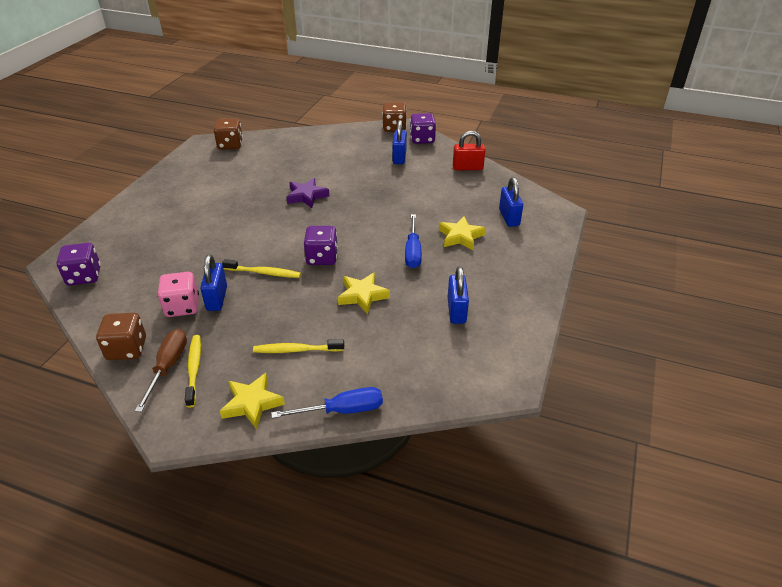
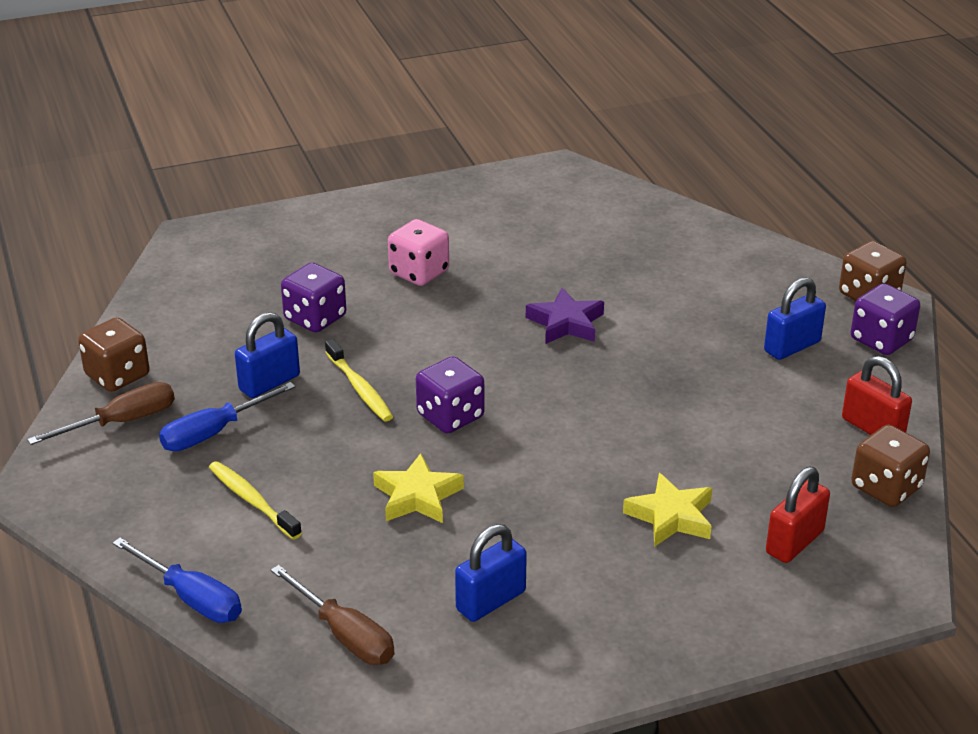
camera: 50 degrees right, 5 degrees down
(84, 276) = (193, 267): purple dice -> purple dice (315, 318)
(182, 307) = (225, 367): pink dice -> pink dice (419, 272)
(194, 369) = (138, 442): yellow toothbrush -> none
(230, 145) = (588, 190): brown dice -> brown dice (886, 488)
(252, 403) = (131, 519): yellow star -> none
(413, 252) = (571, 489): blue screwdriver -> blue screwdriver (214, 432)
(429, 368) = (345, 635): none -> brown screwdriver
(509, 217) = (794, 542): blue padlock -> red padlock

